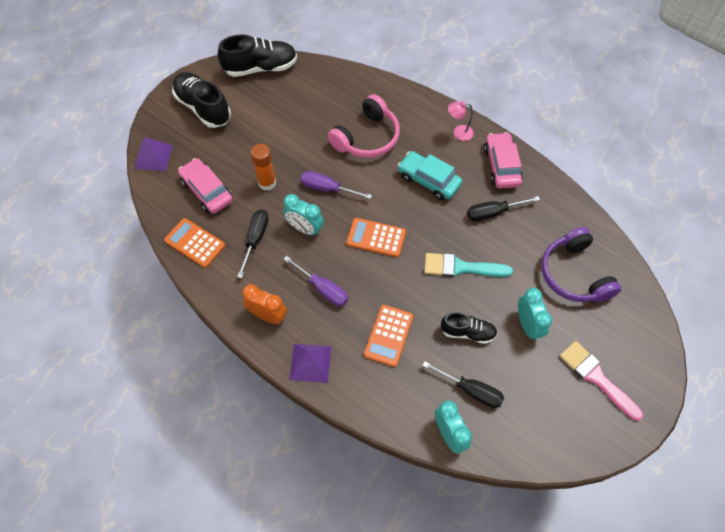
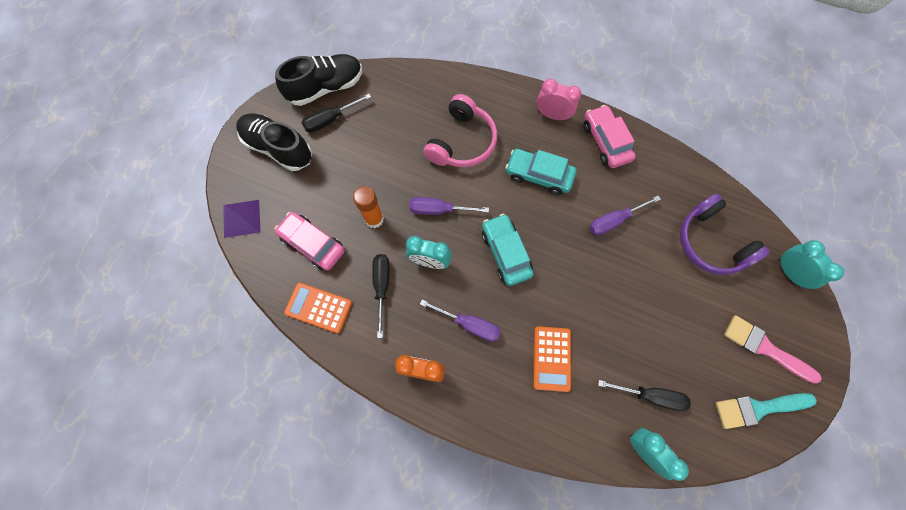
camera: 15 degrees left, 10 degrees up
(310, 362) = (482, 411): purple pyramid -> none
(376, 238) = (505, 253): orange calculator -> turquoise car
(458, 133) = (552, 115): pink lamp -> pink clock
(461, 267) = (600, 264): turquoise brush -> turquoise brush (758, 408)
(467, 332) = (628, 333): black shoe -> none
(486, 234) = (613, 221): none -> purple screwdriver
(492, 213) = (612, 195): black screwdriver -> black screwdriver (330, 120)
(527, 325) = (683, 309): turquoise clock -> turquoise clock (789, 272)

